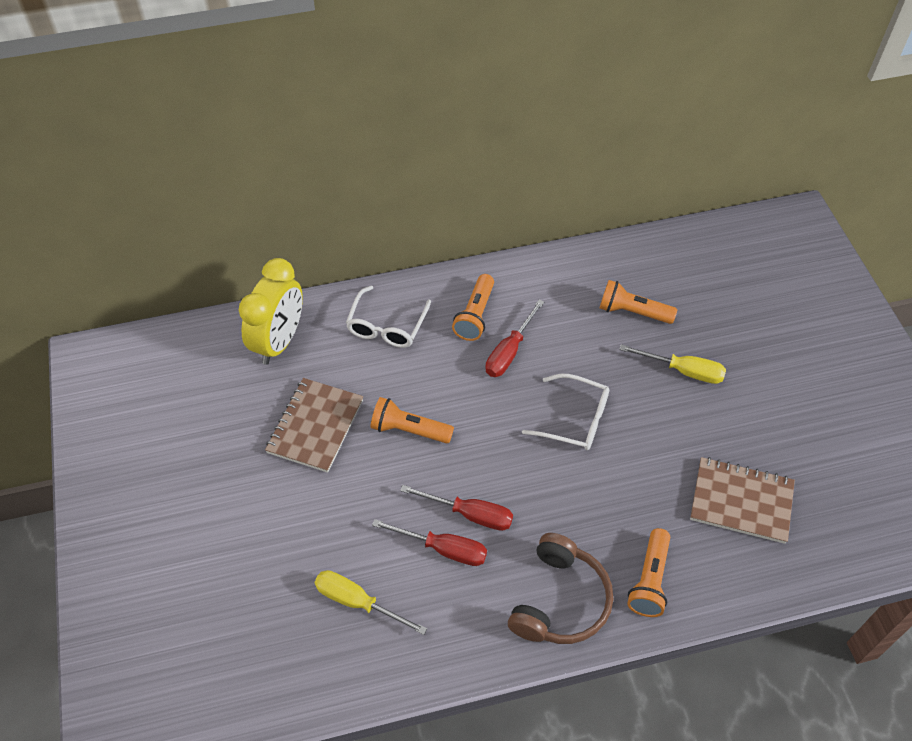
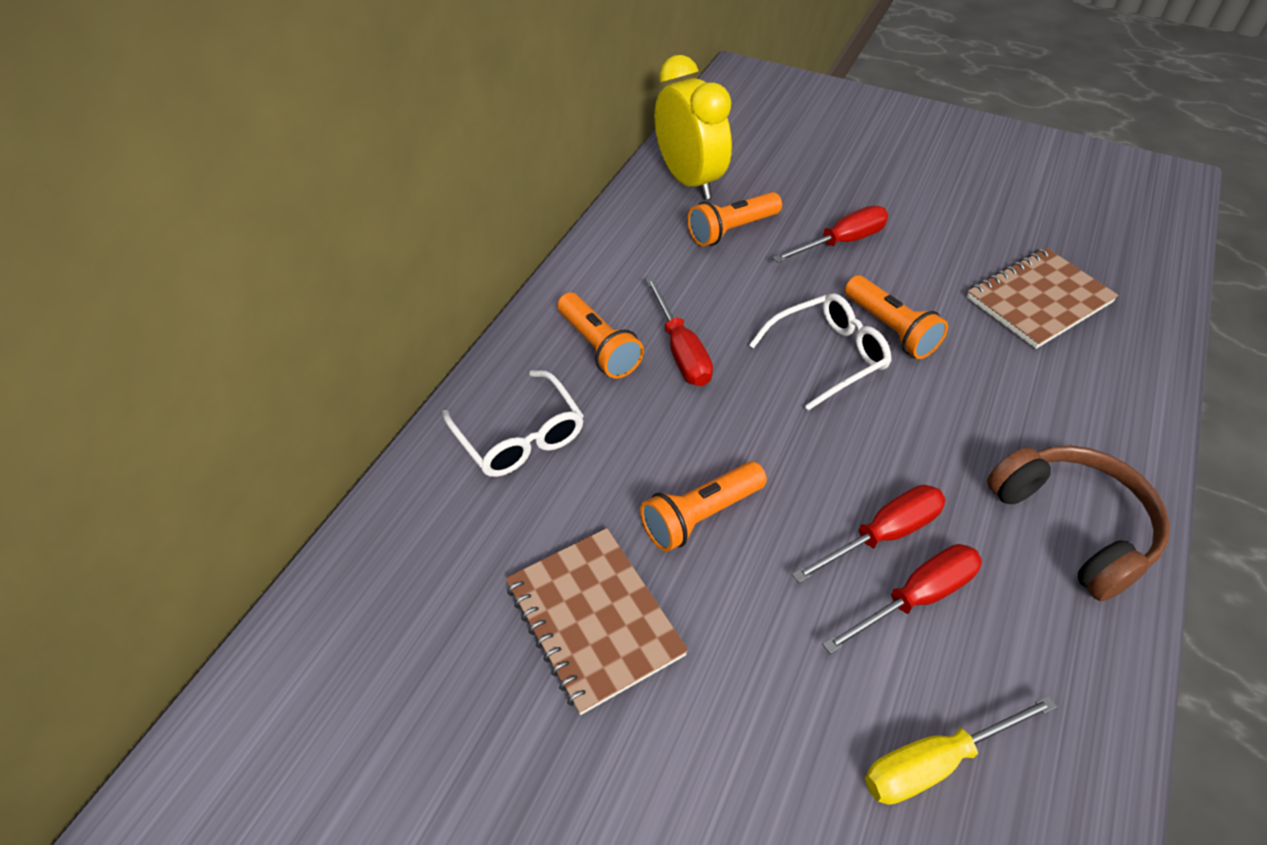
camera: 50 degrees left, 5 degrees down
(279, 341) = (408, 570): yellow clock -> yellow clock (689, 181)
(649, 580) = (1094, 429): orange flashlight -> orange flashlight (890, 329)
(683, 371) = (841, 242): yellow screwdriver -> red screwdriver

